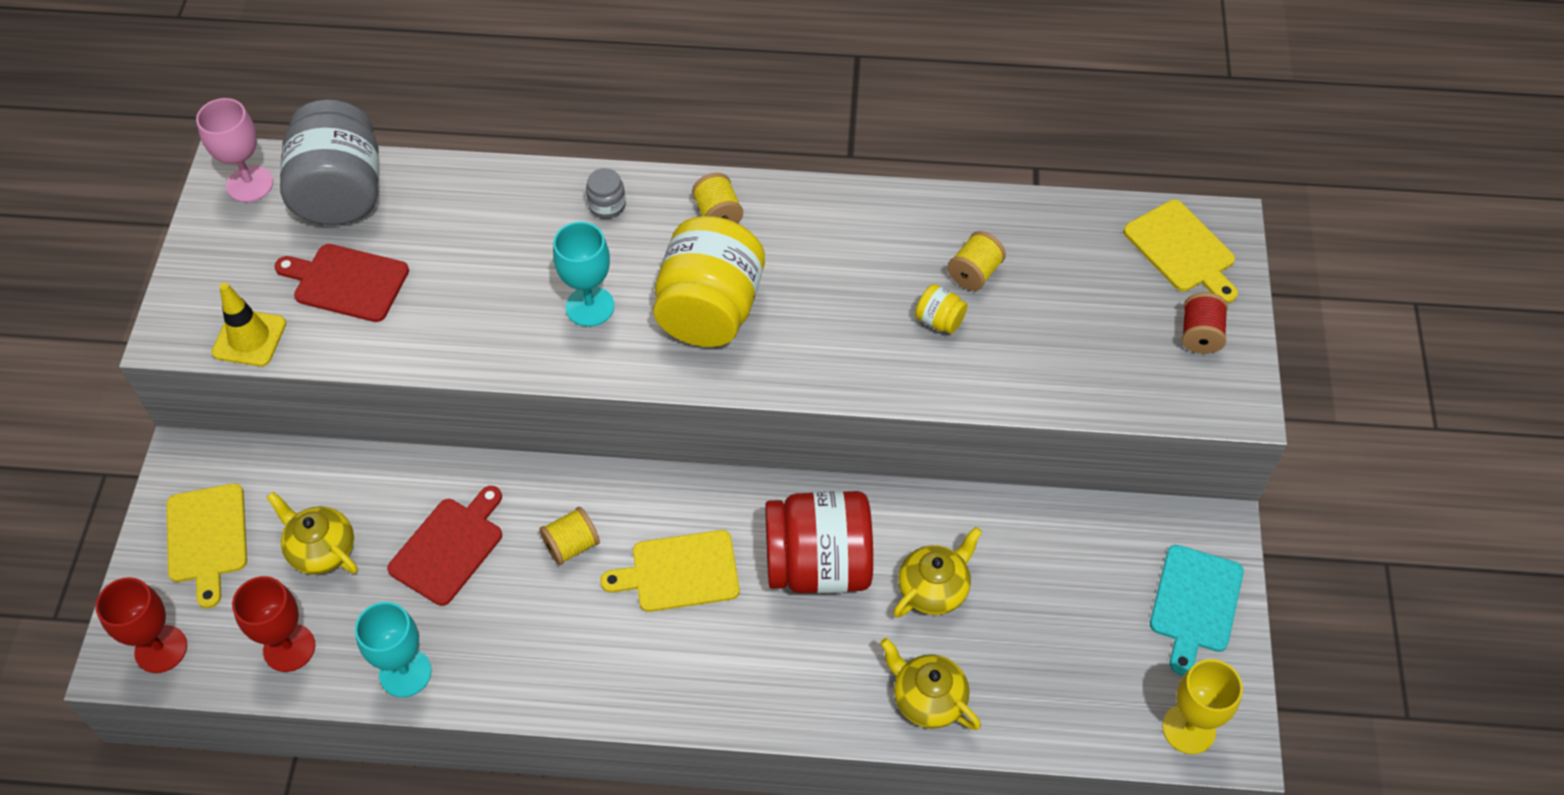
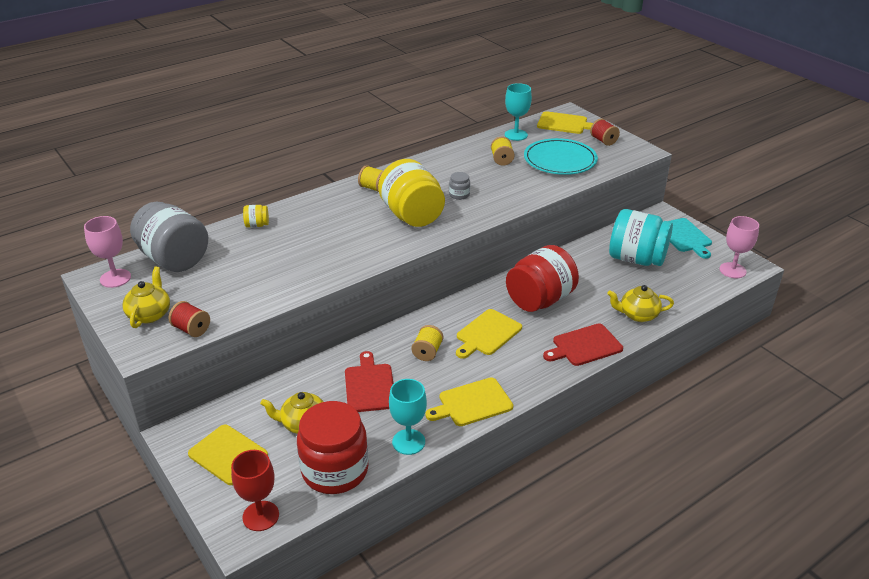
camera: 40 degrees left, 20 degrees down
(249, 338) = (191, 329): yellow traffic cone -> red spool
(289, 648) = (335, 470): red goblet -> red jar
(346, 282) = (220, 286): red cutting board -> red cutting board (584, 346)
(538, 674) = (472, 403): none -> yellow cutting board
(590, 306) = (356, 238): turquoise goblet -> turquoise goblet (516, 135)
(607, 205) = (319, 206): grey jar -> grey jar (459, 195)
(934, 588) = (593, 282): yellow teapot -> yellow teapot (150, 314)
(939, 320) = (508, 177): yellow jar -> yellow jar (257, 225)
(1057, 592) = (636, 259): none -> turquoise jar
(1069, 333) = (560, 160): none -> turquoise plate
(1188, 729) = (732, 270): yellow goblet -> pink goblet

